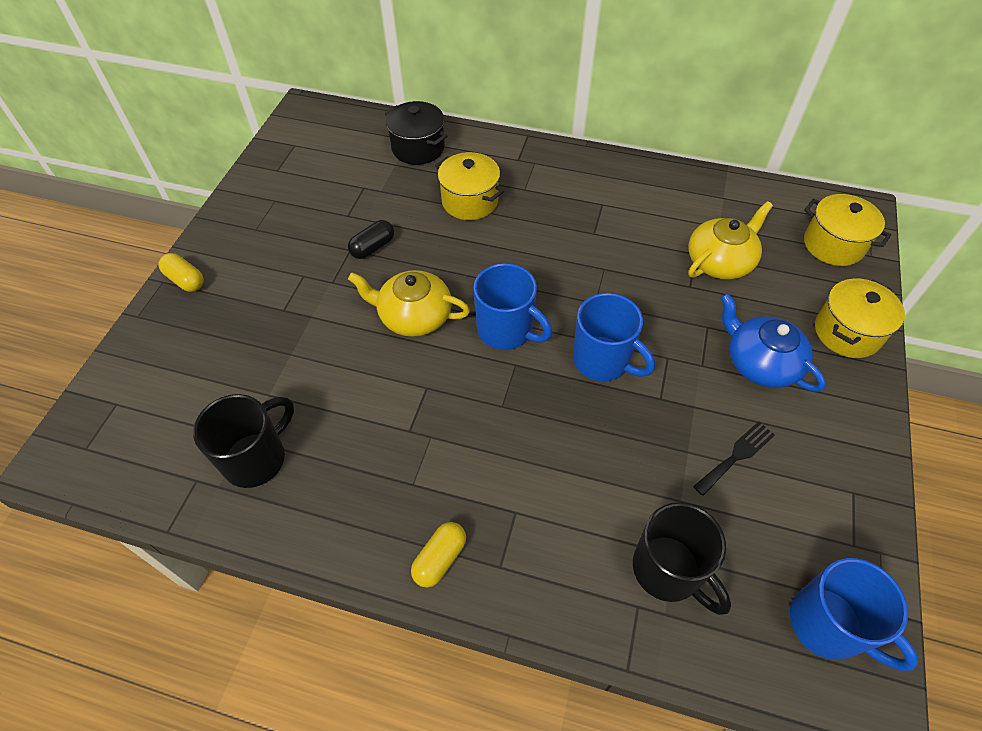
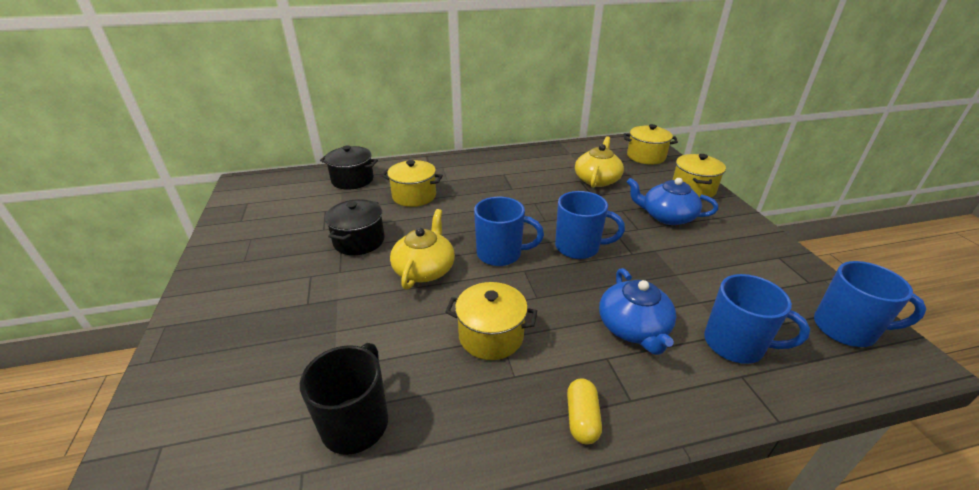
camera: 30 degrees left, 20 degrees down
(185, 280) = (191, 316): yellow capsule -> none
(373, 247) = (359, 241): black capsule -> black pot
(414, 316) = (424, 269): yellow teapot -> yellow teapot turned 120 degrees clockwise
(423, 429) = (491, 336): none -> yellow pot
(573, 493) = (633, 328): none -> blue teapot
(668, 570) = (735, 344): black mug -> blue mug
(736, 456) = (704, 265): black fork -> none

